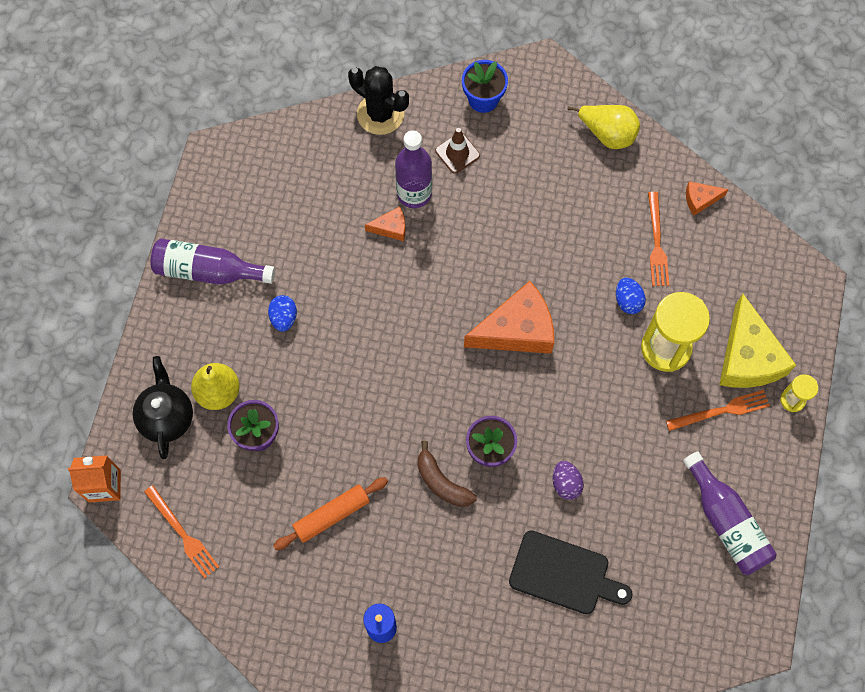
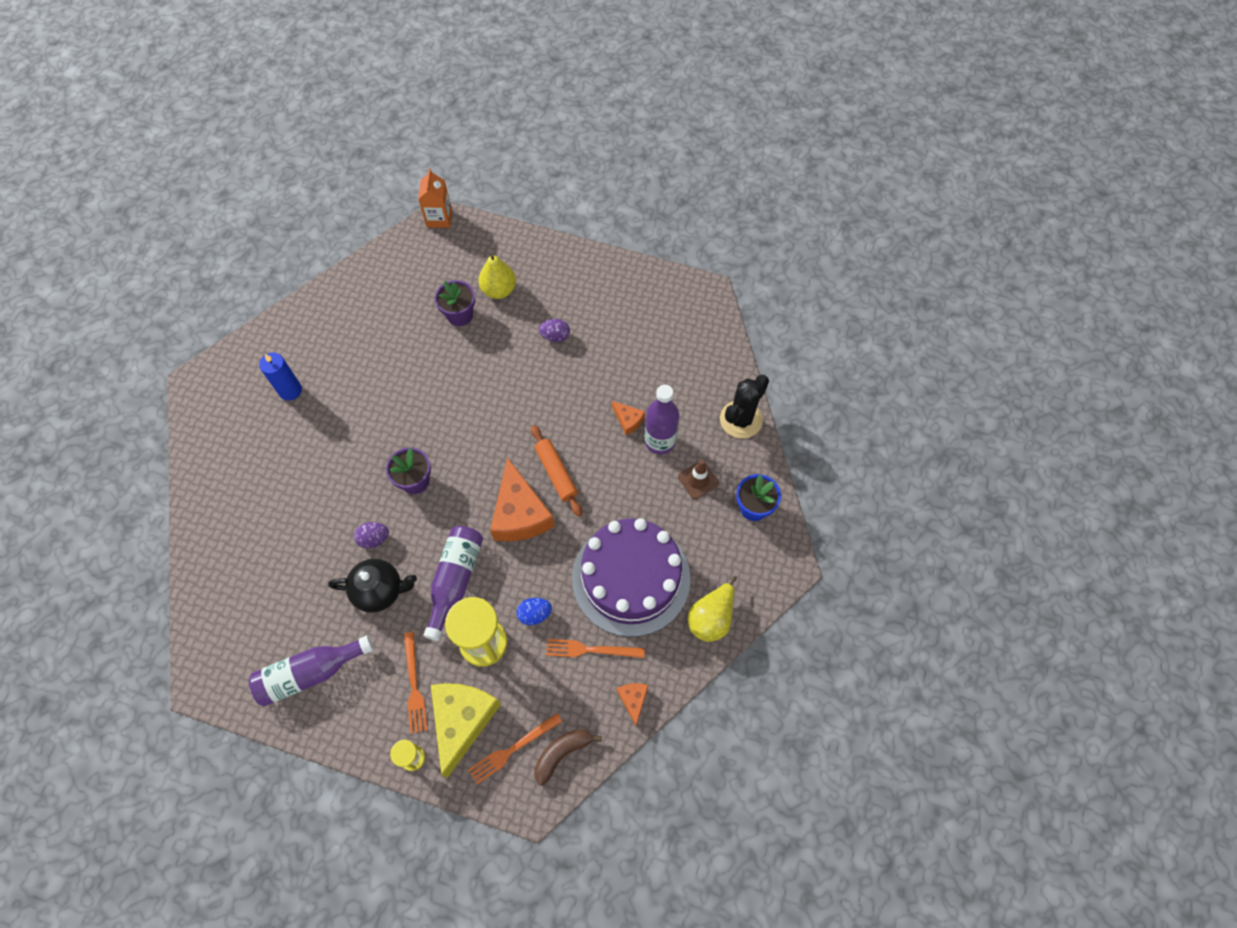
camera: 95 degrees right, 5 degrees down
(167, 417) = (484, 257): black teapot -> black teapot (380, 591)
(183, 534) = (393, 265): orange fork -> orange fork (512, 749)
(208, 271) = (602, 286): purple bottle -> purple bottle (455, 580)
(284, 318) = (555, 336): blue egg -> purple egg
(331, 515) = (385, 361): orange rolling pin -> orange rolling pin (556, 473)
(391, 228) = (628, 420): orange cheese -> orange cheese turned 45 degrees counterclockwise
(441, 482) = (395, 442): brown banana -> brown banana (562, 753)
(564, 574) = (298, 528): black cutting board -> none
(576, 211) = (631, 578): none -> purple cake
(748, 357) = (462, 720): yellow cheese -> yellow cheese turned 105 degrees clockwise

